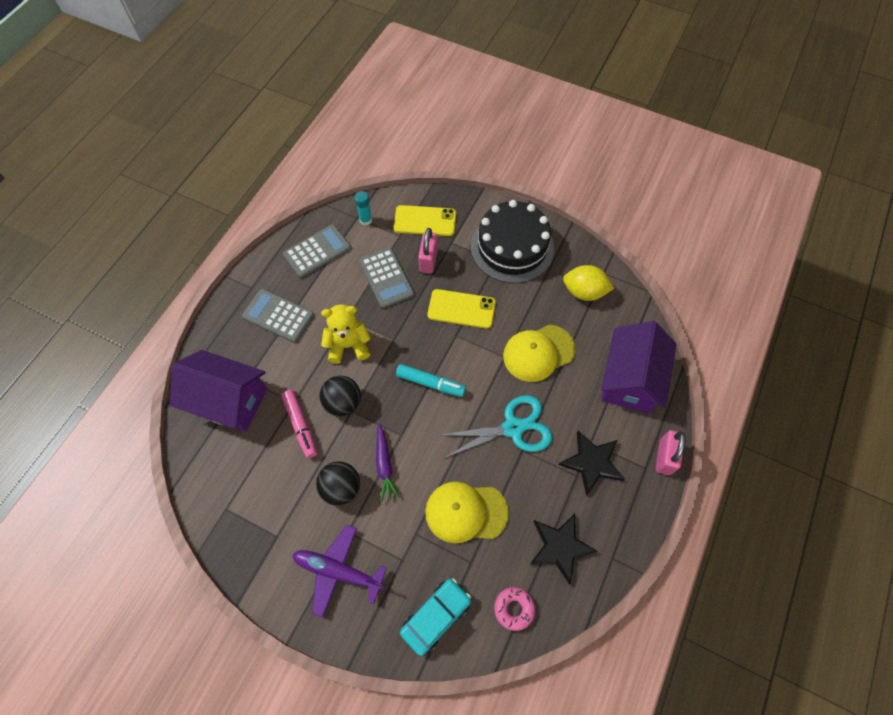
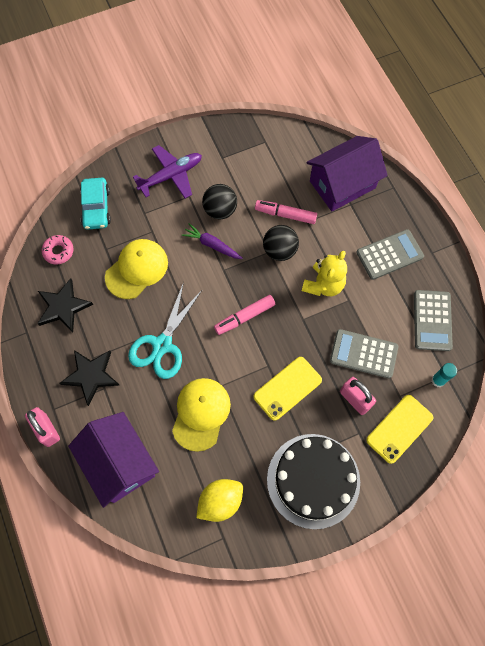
camera: 130 degrees right, 5 degrees up
(430, 383) = (244, 317): turquoise marker -> pink marker

